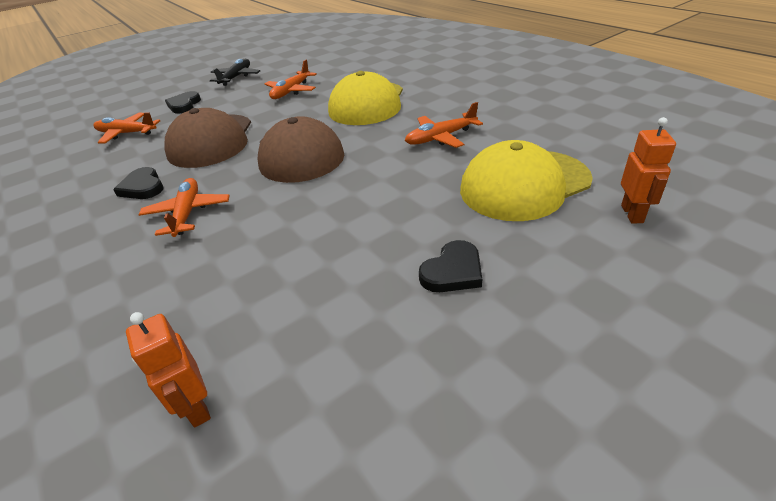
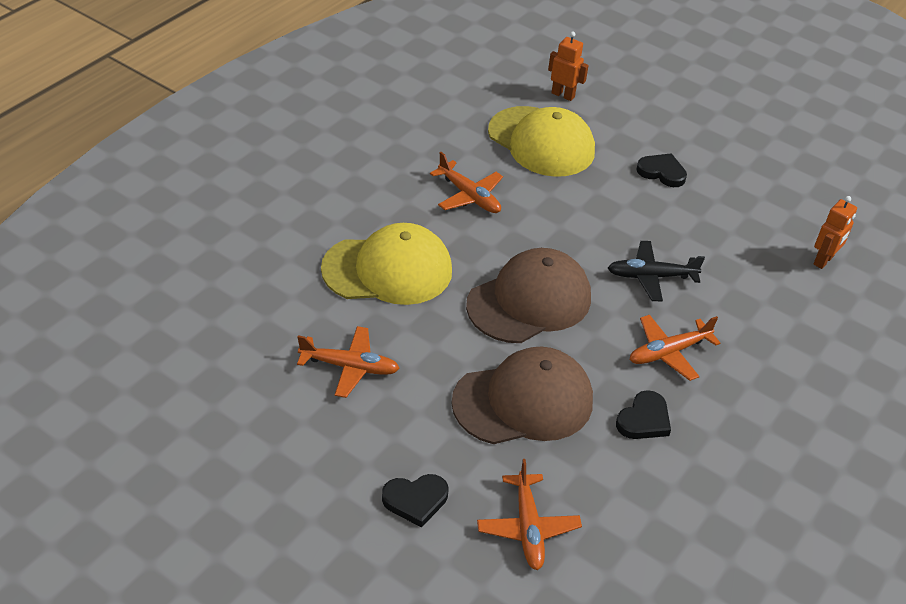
camera: 115 degrees left, 5 degrees up
(236, 77) = (287, 474): black plane -> black plane (651, 276)
(632, 214) = (563, 95): orange robot -> orange robot turned 45 degrees clockwise

